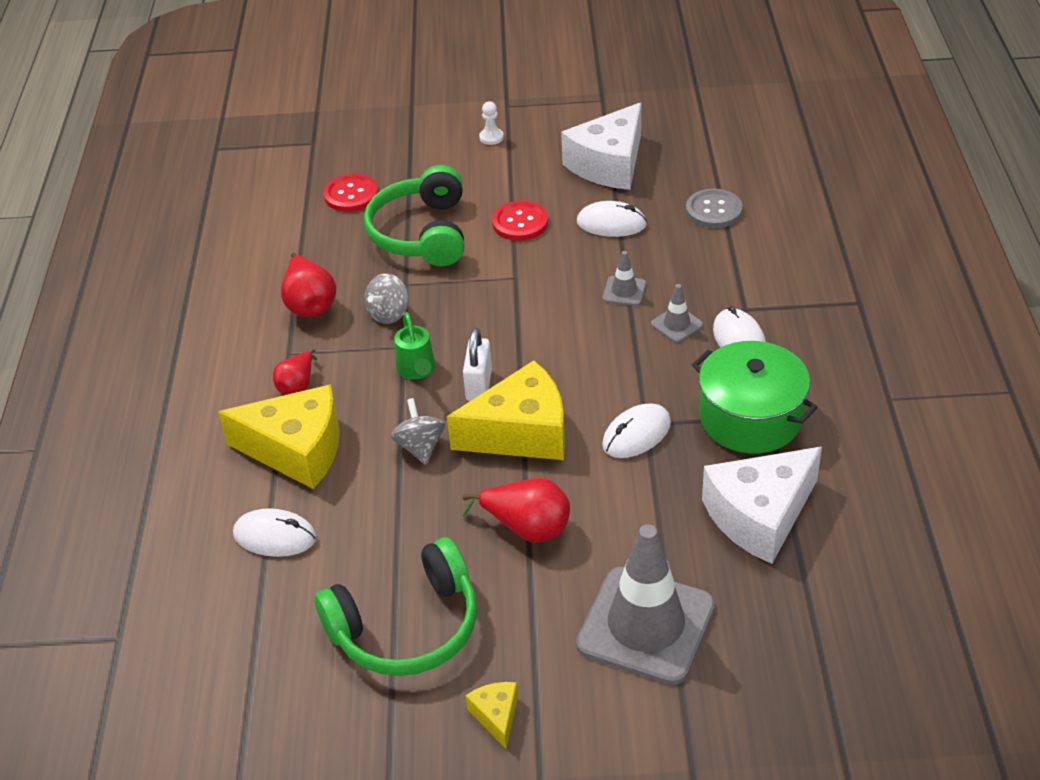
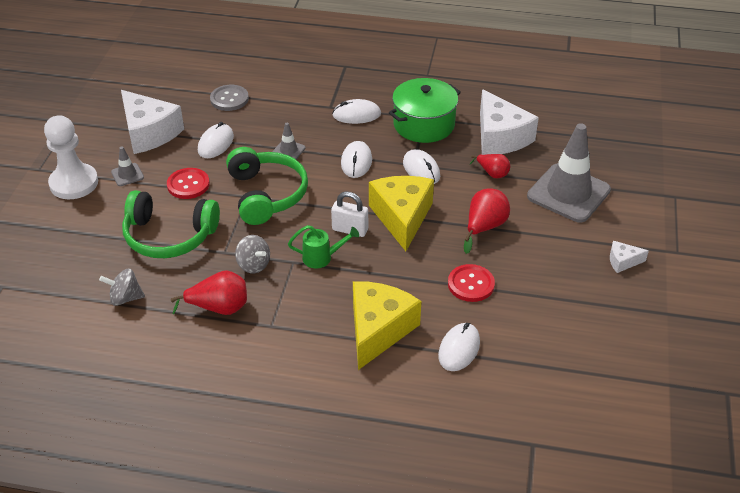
camera: 80 degrees left, 0 degrees up
(297, 385) = (309, 323): red pear -> red pear (492, 173)
(351, 195) = (94, 270): red button -> red button (471, 284)
(407, 627) = (552, 291): green headphones -> green headphones (266, 194)
(420, 447) = (398, 266): grey spinning top -> grey spinning top (125, 298)
(491, 137) = (74, 183): white pawn -> white pawn, size x2.44
(496, 716) = (623, 261): yellow cheese -> white cheese
(627, 362) = (356, 162): none -> white mouse
(676, 324) = (331, 135): grey traffic cone -> grey traffic cone (127, 175)

